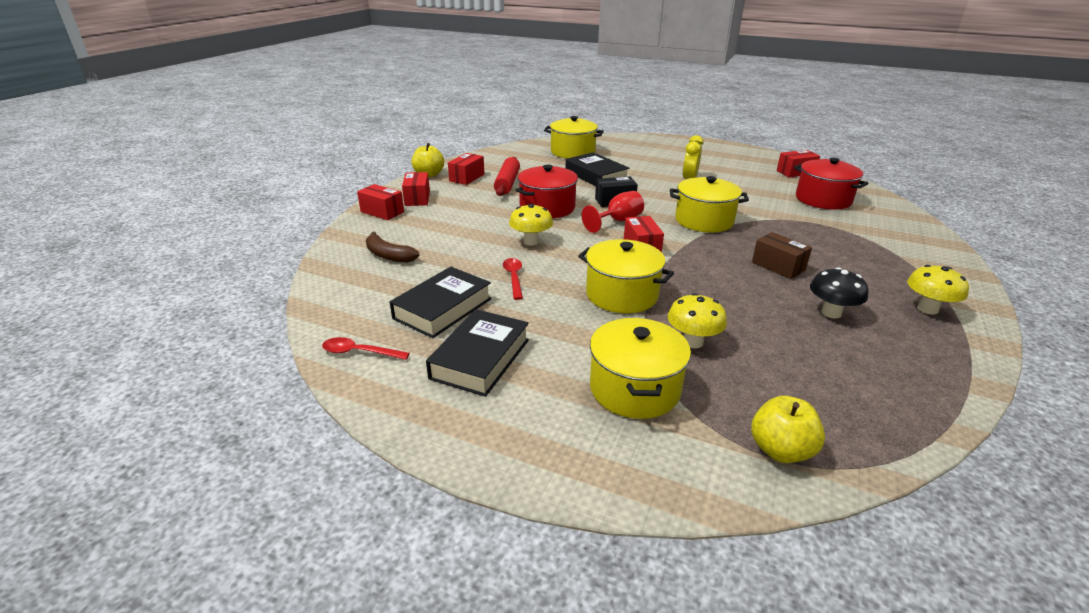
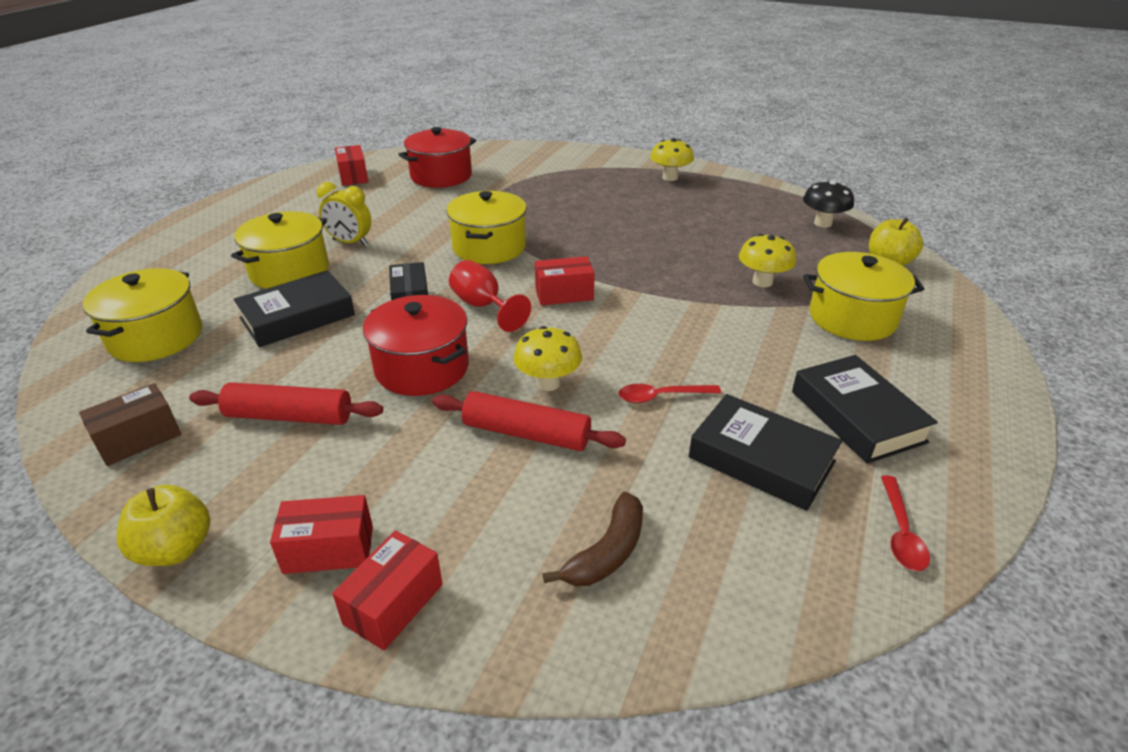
camera: 90 degrees left, 5 degrees up
(467, 178) = (230, 478): red box -> none
(480, 359) = (857, 416): black book -> black book turned 45 degrees clockwise
(484, 236) = (526, 433): none -> red rolling pin
(622, 294) = (684, 315): yellow pot -> yellow pot (289, 271)
(778, 266) = (604, 222): brown box -> brown box (139, 438)
(831, 313) = (688, 213): black mushroom -> black mushroom (823, 223)

